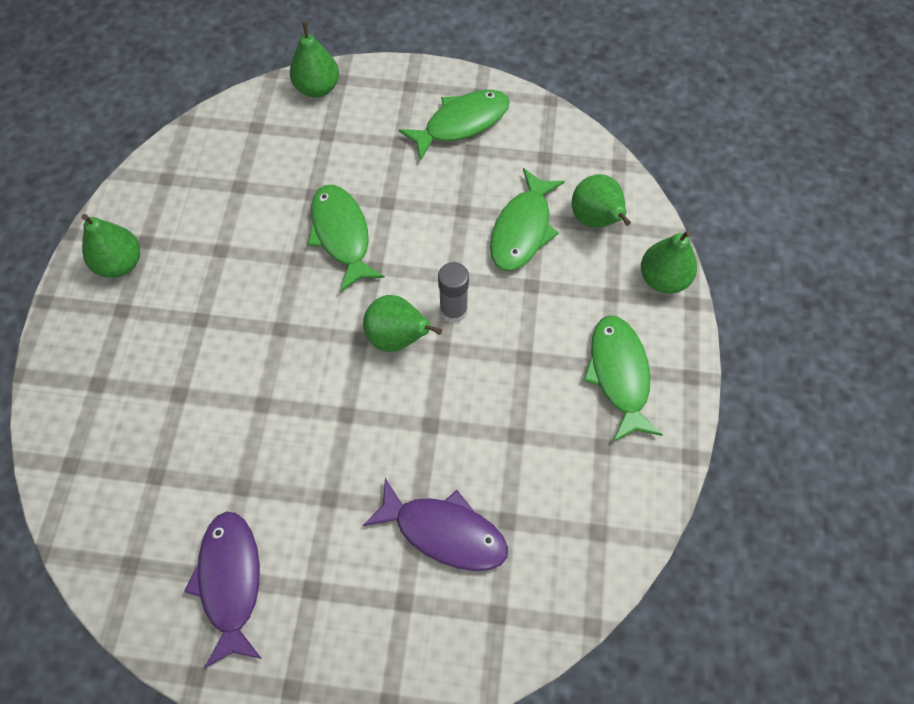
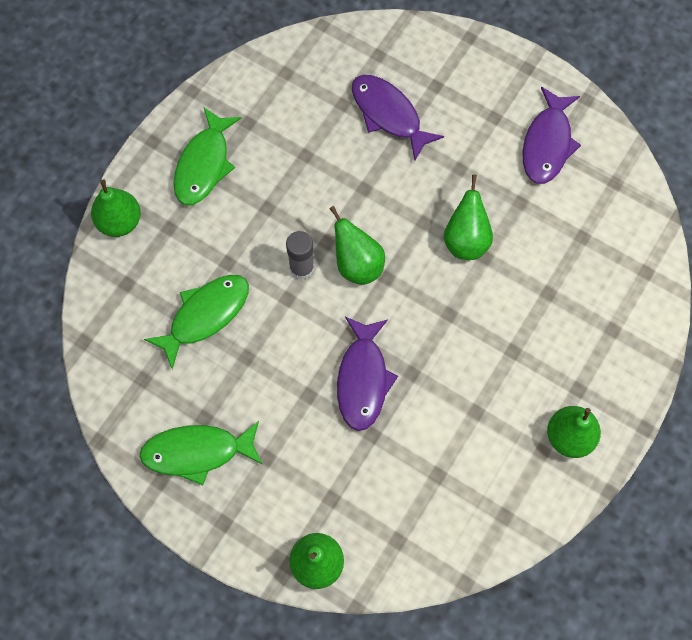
camera: 155 degrees left, 5 degrees up
(342, 235) = (363, 379): green fish -> purple fish
(596, 220) = (138, 296): green pear -> green pear (466, 240)

